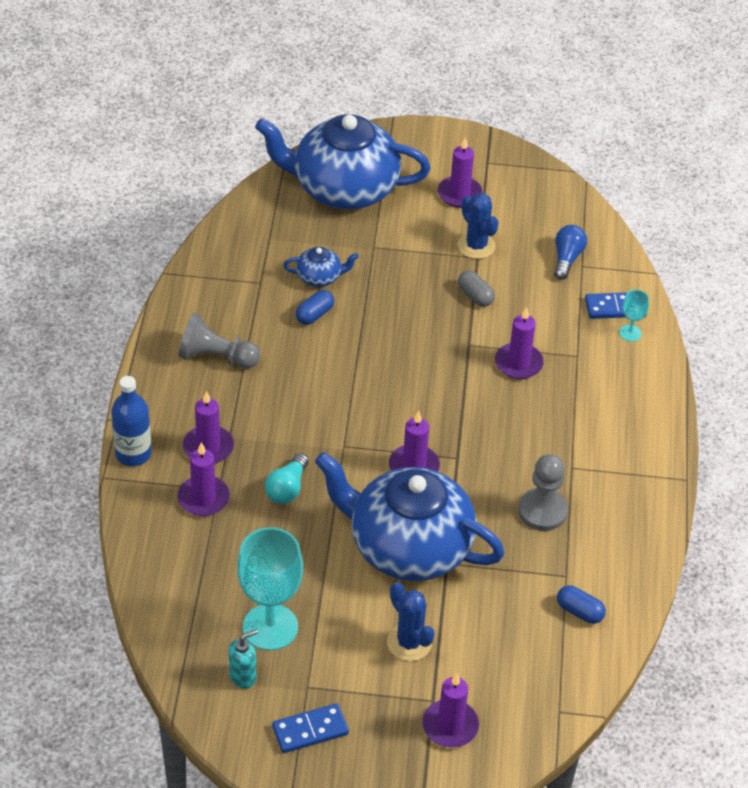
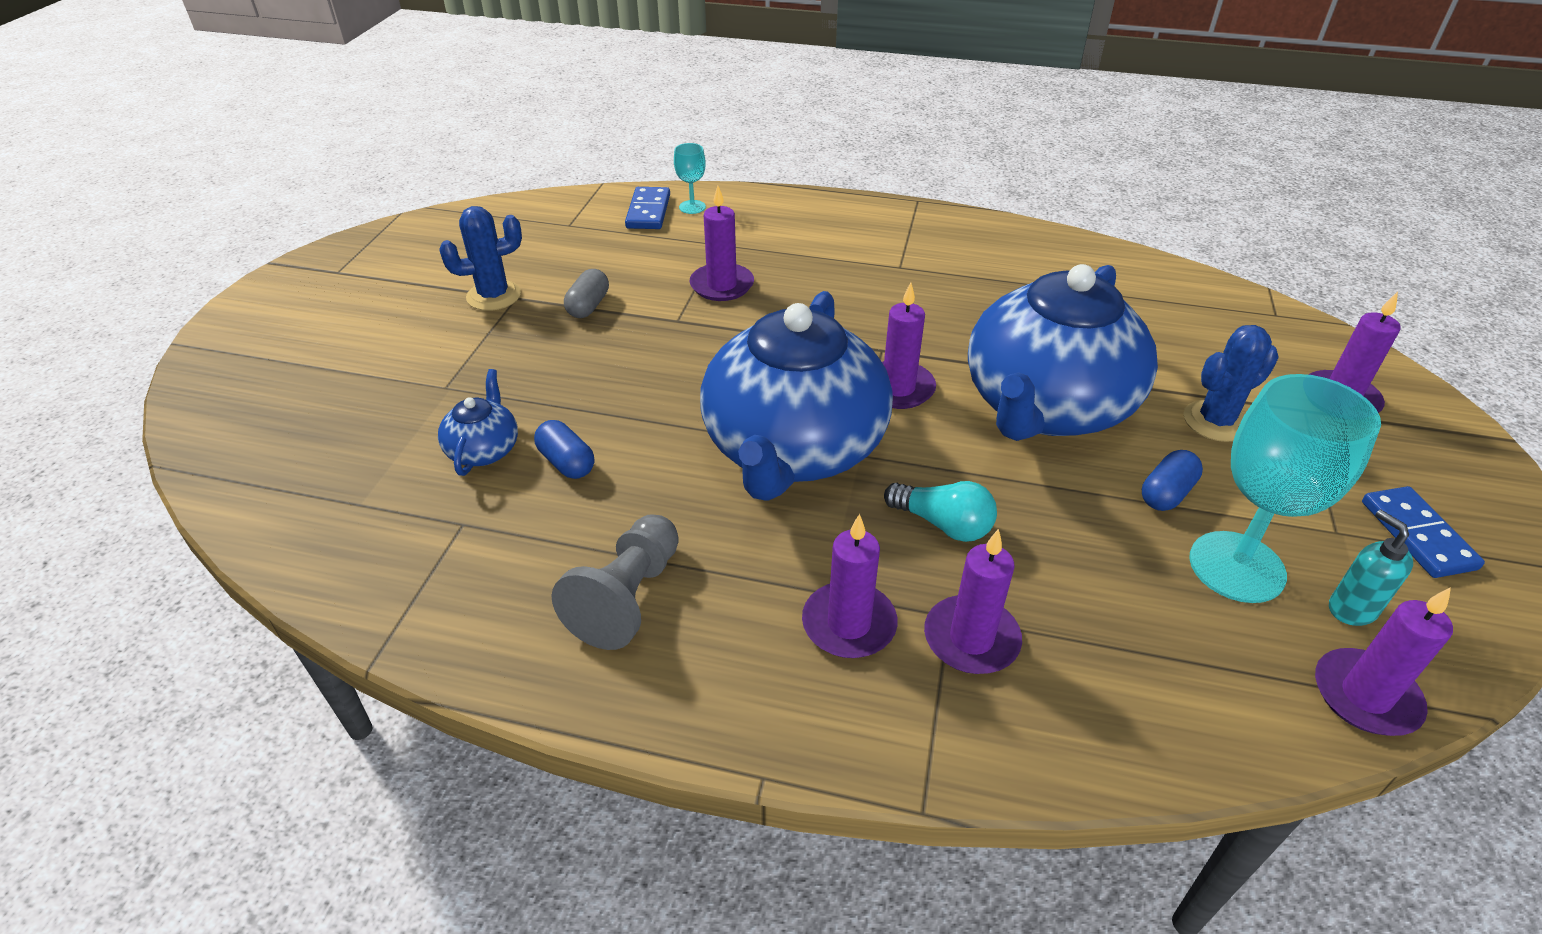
camera: 80 degrees left, 5 degrees down
(133, 454) = (860, 750): blue bottle -> none
(343, 189) = (296, 407): blue teapot -> blue teapot (793, 449)
(459, 194) = (384, 299): purple candle -> purple candle (1365, 696)
(475, 296) = (588, 306): grey capsule -> grey capsule turned 45 degrees counterclockwise
(542, 511) = (971, 294): grey pawn -> none
(567, 259) = (552, 233): blue light bulb -> none
(579, 611) = (1122, 285): blue capsule -> blue capsule (1166, 493)

